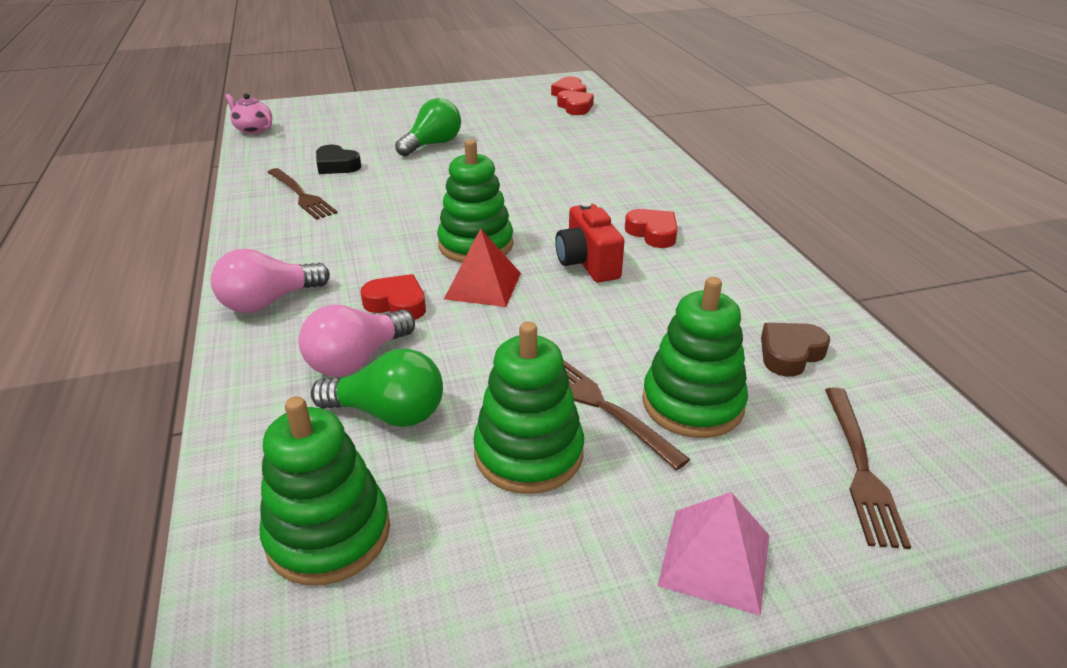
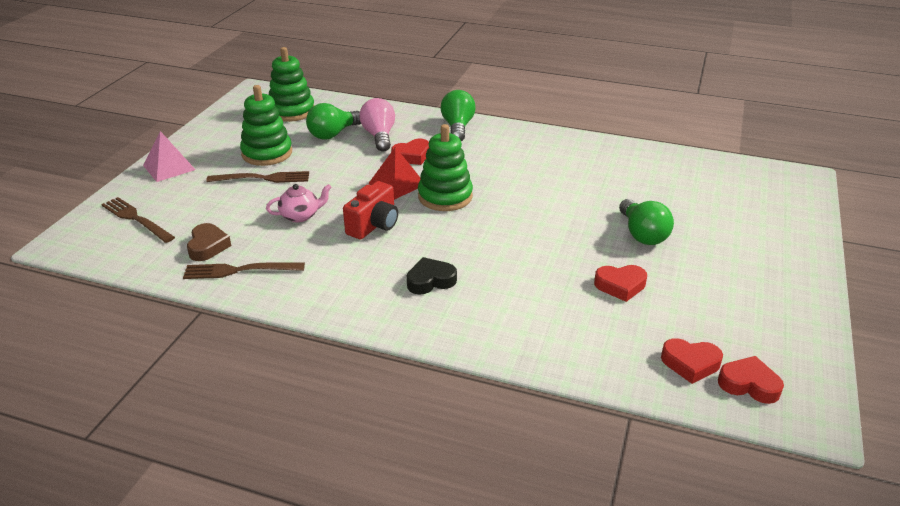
camera: 125 degrees right, 0 degrees up
(253, 130) = (744, 166): pink teapot -> pink teapot (301, 216)
(269, 302) = (457, 127): pink light bulb -> green light bulb
(302, 195) = (585, 159): brown fork -> brown fork (238, 270)
(336, 165) = (631, 182): black heart -> black heart (430, 280)
(587, 263) = (374, 225): red camera -> red camera turned 105 degrees clockwise
(653, 233) = (375, 269): red heart -> red heart (620, 286)
(692, 403) = (229, 200): green stacking toy -> none

